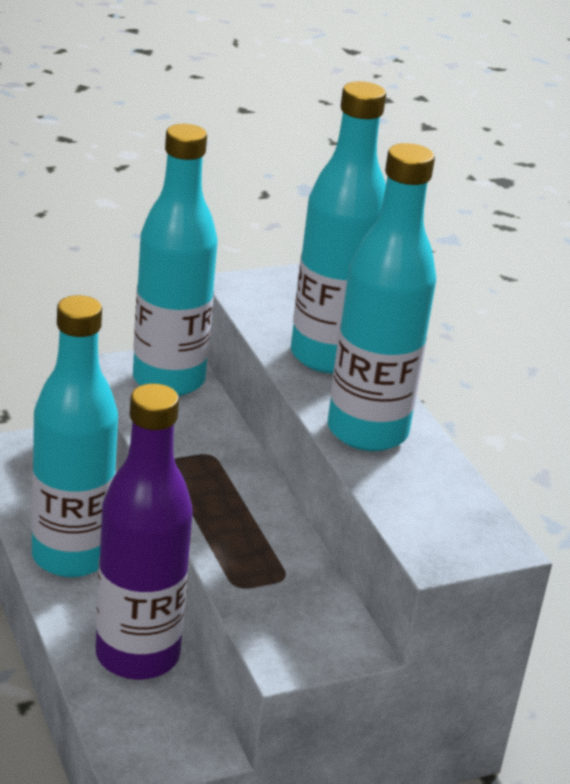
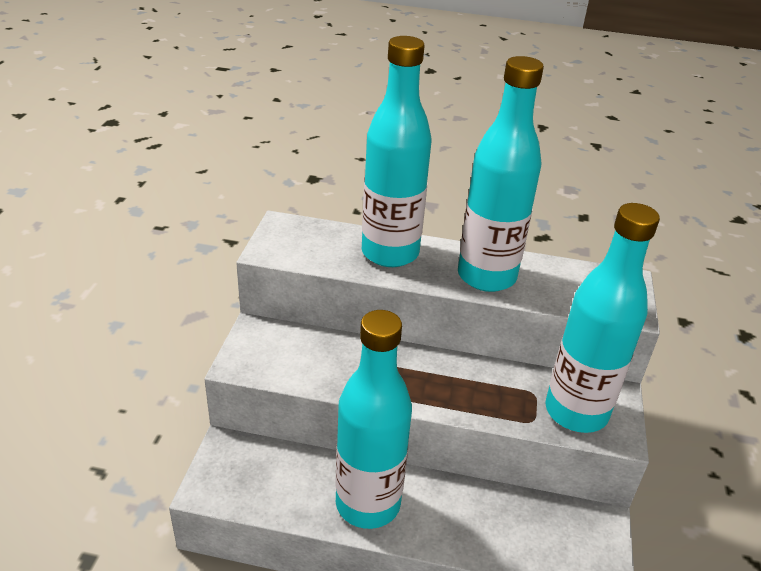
camera: 55 degrees left, 5 degrees up
(137, 655) = (496, 516): purple bottle -> none
(168, 380) = (278, 346): turquoise bottle -> turquoise bottle (576, 412)

